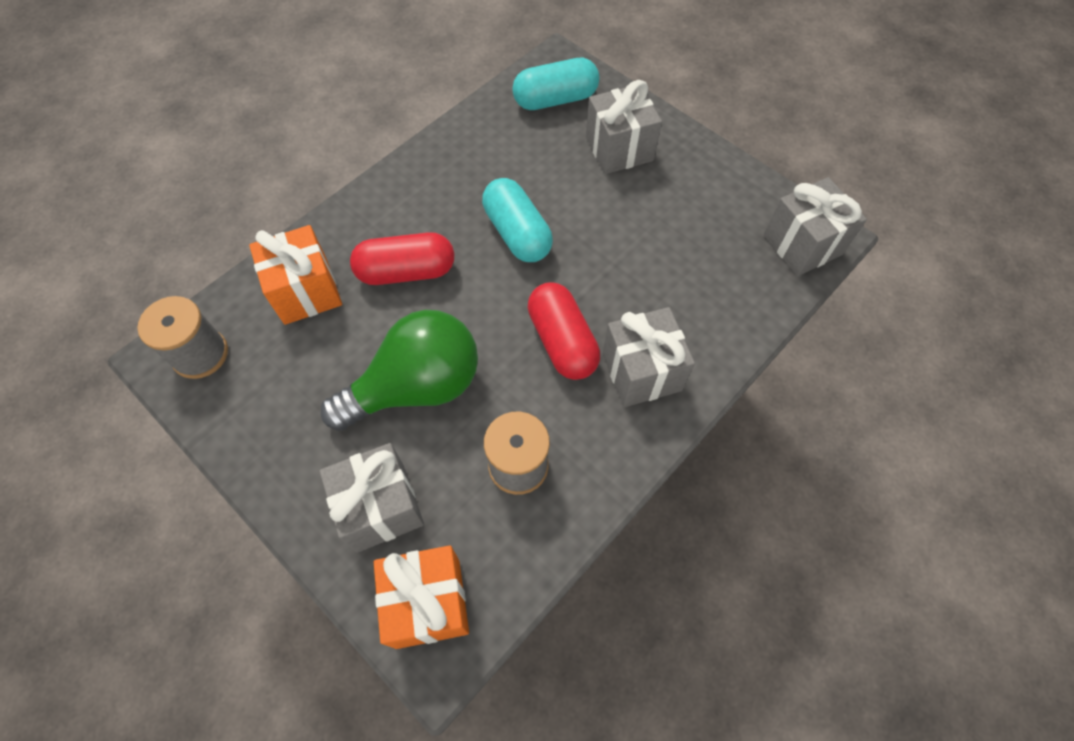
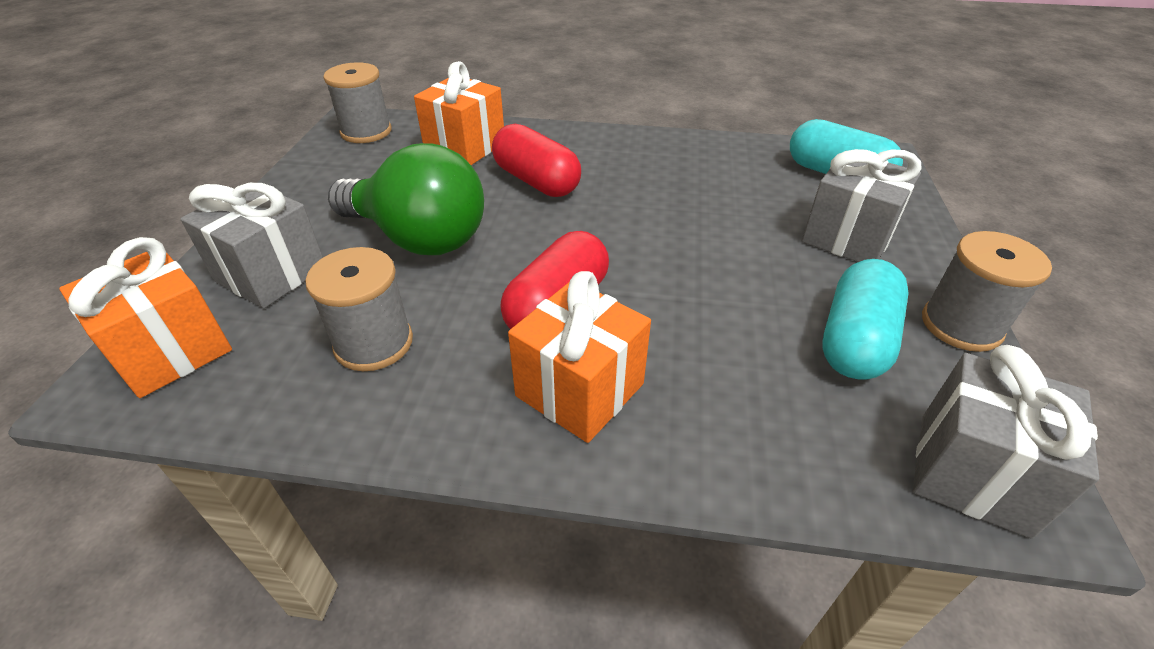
camera: 55 degrees right, 20 degrees down
(517, 233) = (652, 220): turquoise capsule -> turquoise capsule (855, 340)
(641, 372) = (580, 390): grey gift -> orange gift
(722, 164) = (961, 325): none -> grey spool

